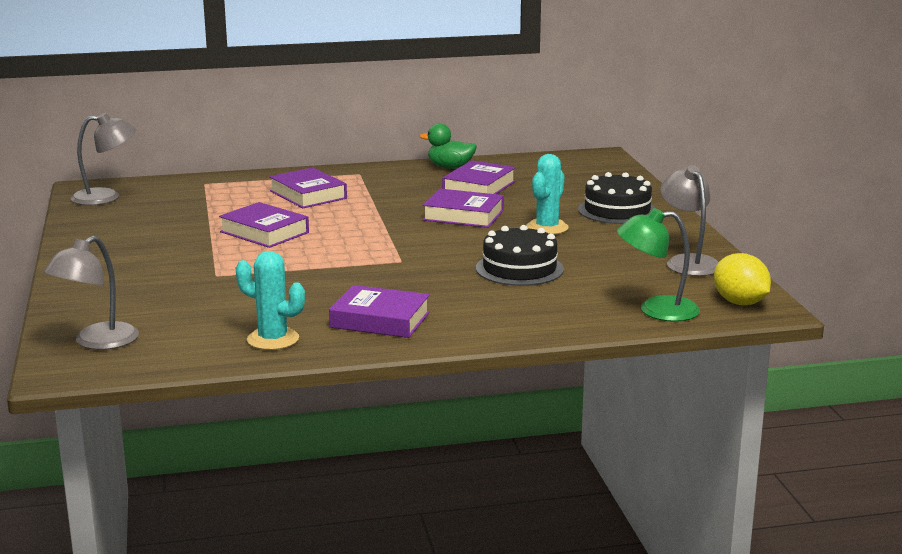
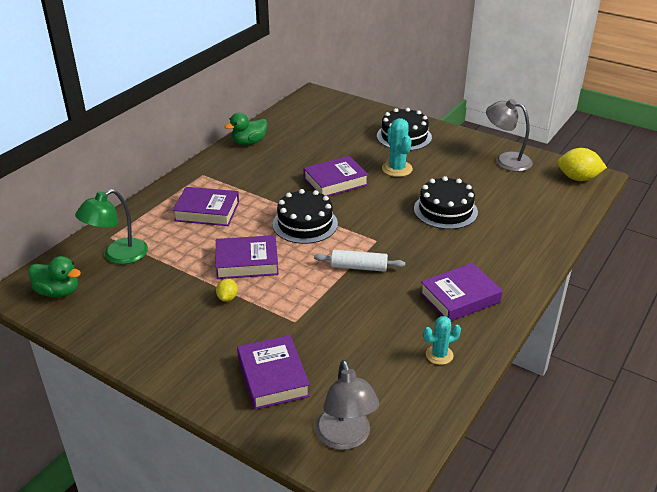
camera: 45 degrees left, 15 degrees up
(106, 197) = (58, 292): grey lamp -> green duck
(202, 244) = (227, 298): none -> yellow lemon
(273, 339) = (439, 355): turquoise cactus -> turquoise cactus, size x0.66
(343, 269) = (359, 267): none -> white rolling pin
(367, 229) = (305, 224): none -> black cake
(479, 187) = (298, 152): purple book -> purple book (273, 377)
(656, 310) = (558, 205): green lamp -> green lamp (118, 256)

